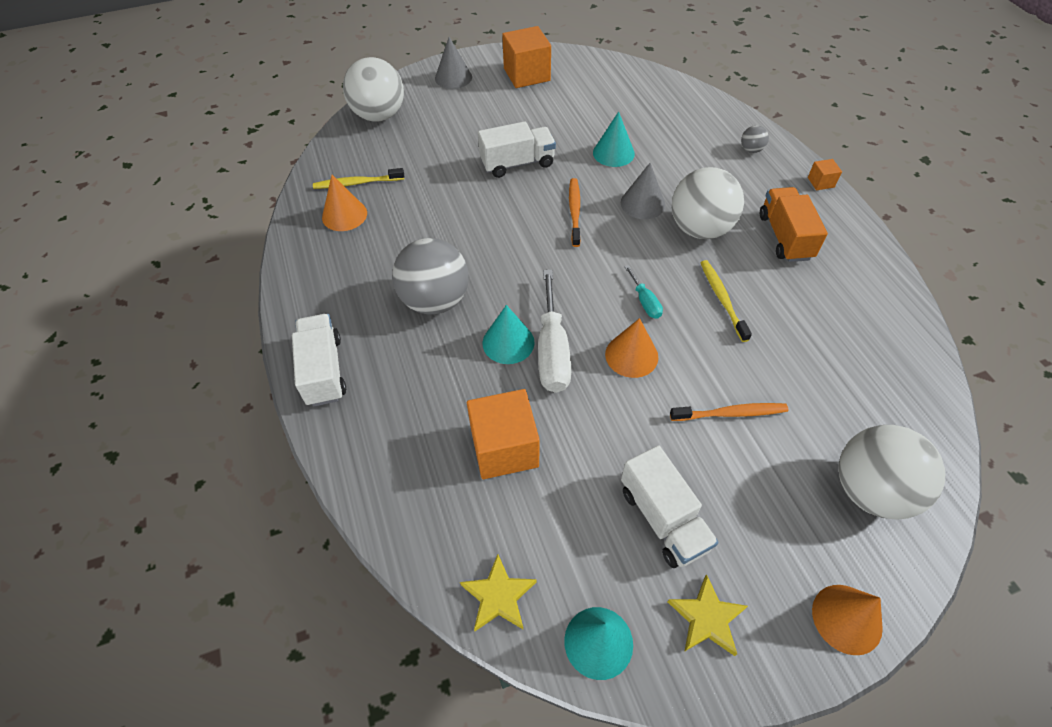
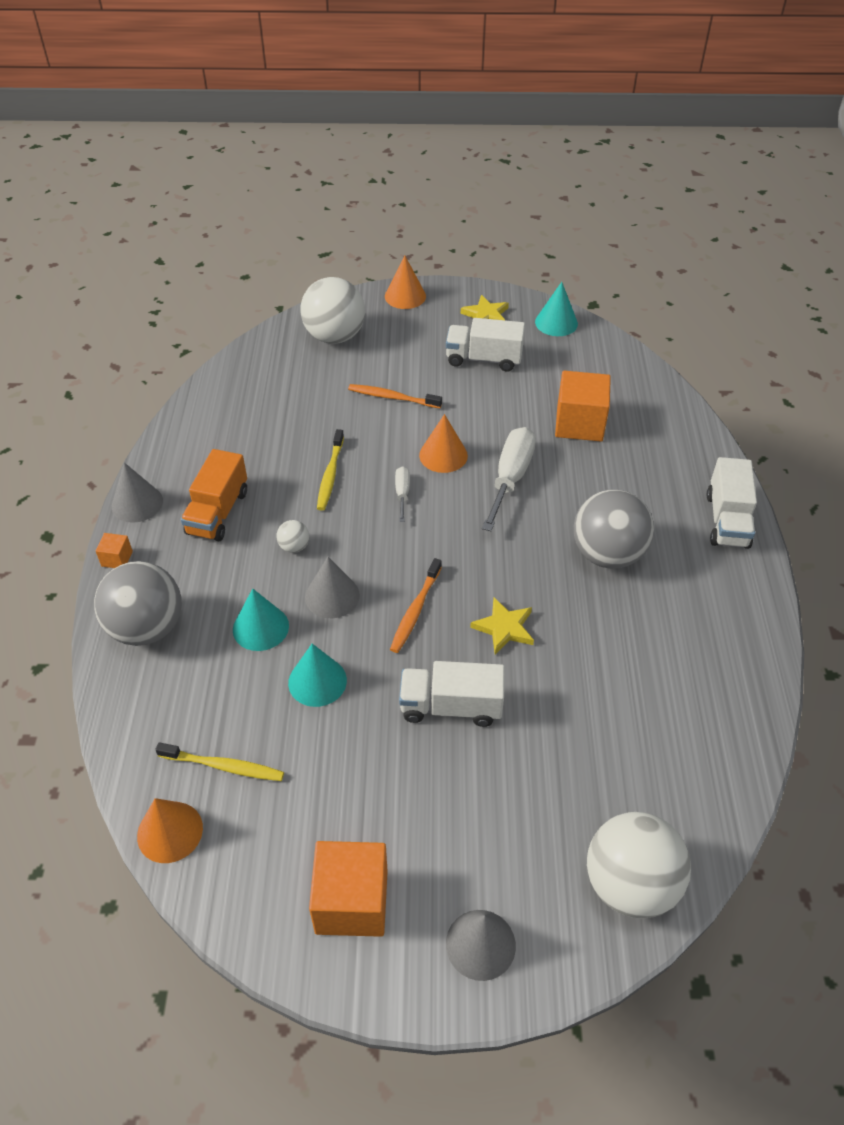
camera: 160 degrees left, 5 degrees down
(344, 215) = (698, 696): orange cone -> orange cone (170, 832)
(357, 183) = (678, 745): yellow toothbrush -> yellow toothbrush (224, 766)
(498, 596) = (610, 354): yellow star -> yellow star (504, 628)
(508, 342) = (548, 495): turquoise cone -> turquoise cone (260, 627)
(645, 302) = (402, 493): turquoise screwdriver -> white screwdriver
(663, 518) = (483, 359): white truck -> white truck turned 75 degrees counterclockwise
(700, 229) = (294, 547): white ball -> white ball, size x0.42
(751, 150) = (147, 628): grey ball -> grey ball, size x2.37
(855, 224) = (137, 503): none -> grey cone

